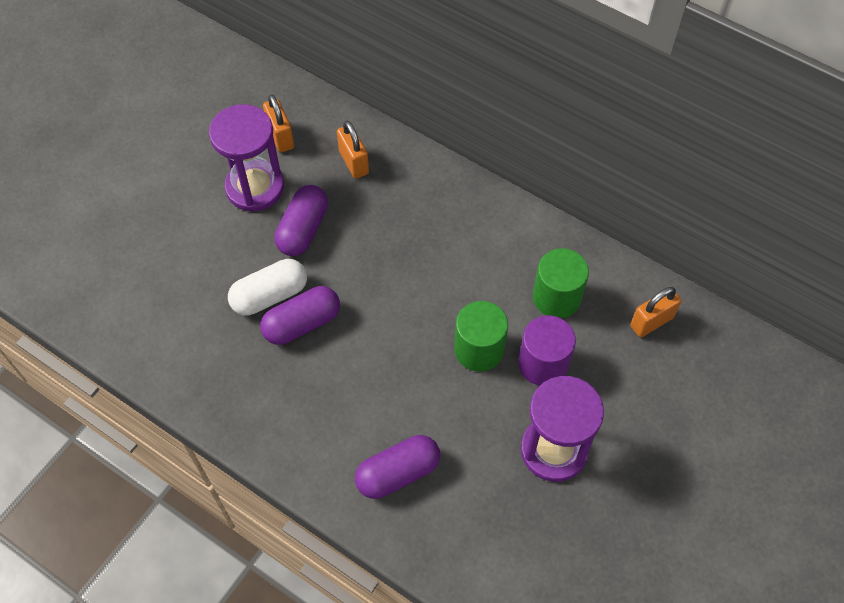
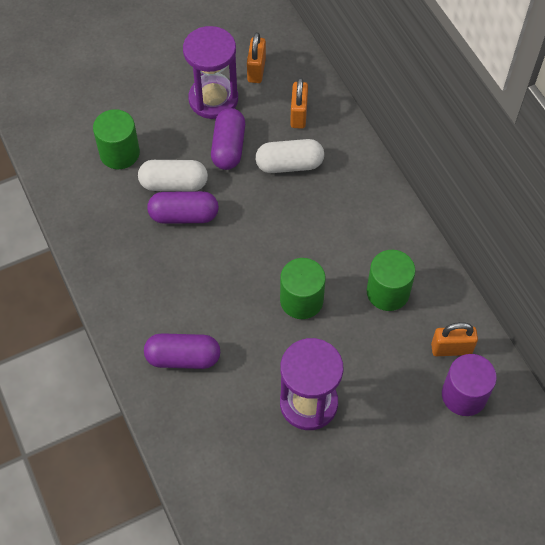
camera: 30 degrees right, 0 degrees up
(189, 292) = (119, 153): none -> green cylinder
(303, 229) = (228, 147): purple capsule -> purple capsule turned 45 degrees counterclockwise
(377, 217) = (289, 164): none -> white capsule
(543, 364) = (343, 336): purple cylinder -> purple cylinder (464, 395)

